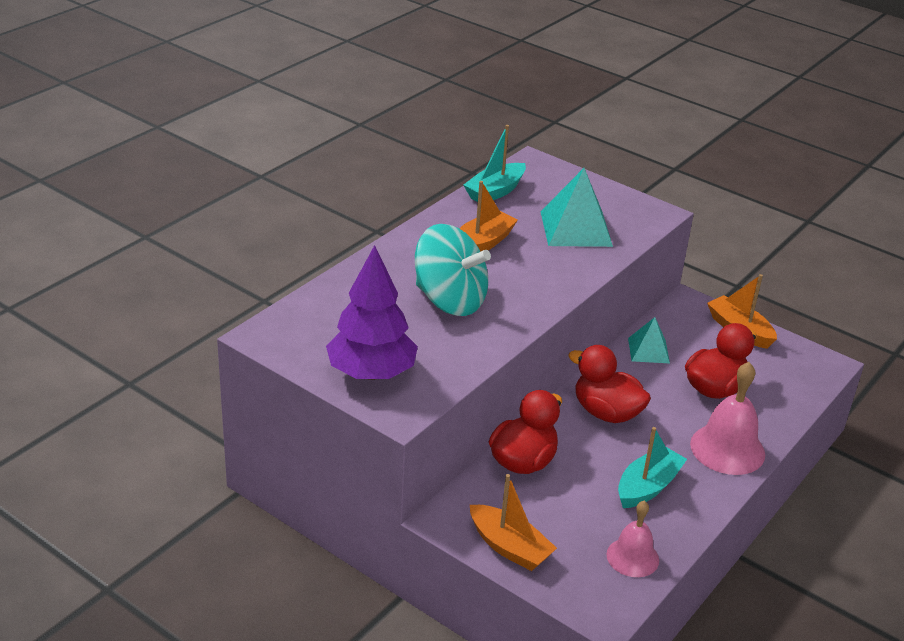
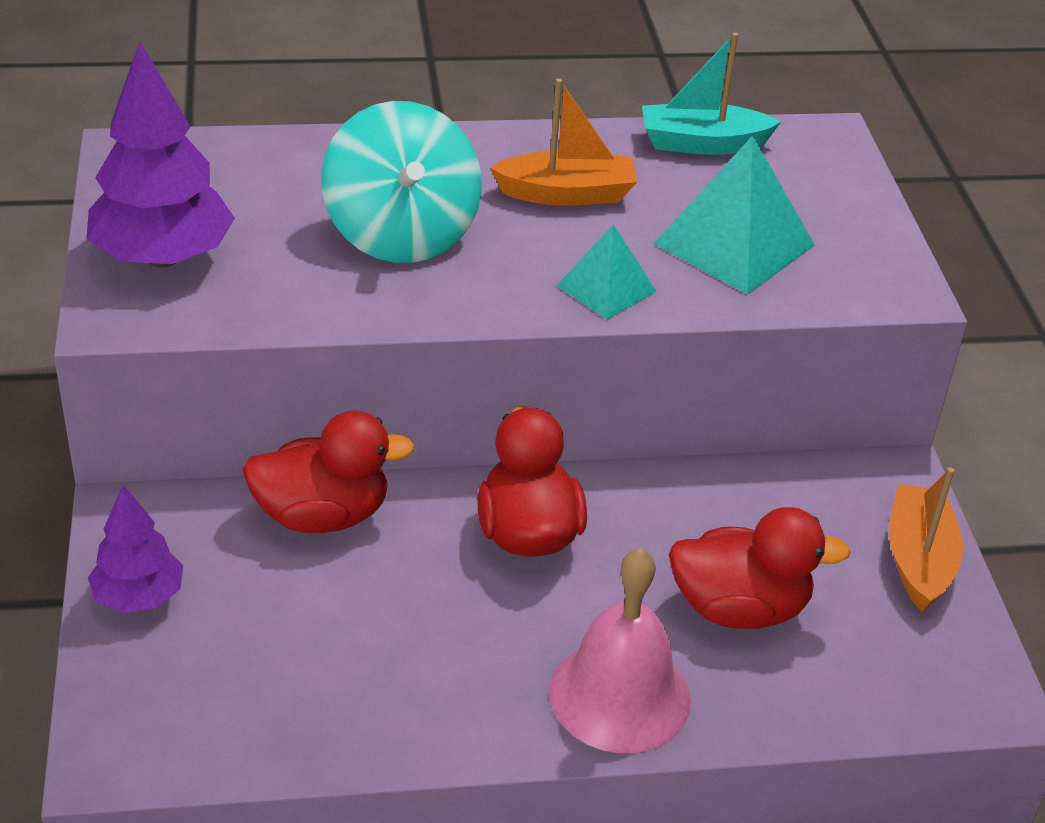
camera: 45 degrees right, 5 degrees up
(509, 547) = (139, 597): orange boat -> purple tree
(632, 557) = (256, 724): pink bell -> none
(647, 487) = (423, 658): turquoise boat -> none
(648, 350) = (725, 497): turquoise pyramid -> turquoise pyramid (606, 288)

